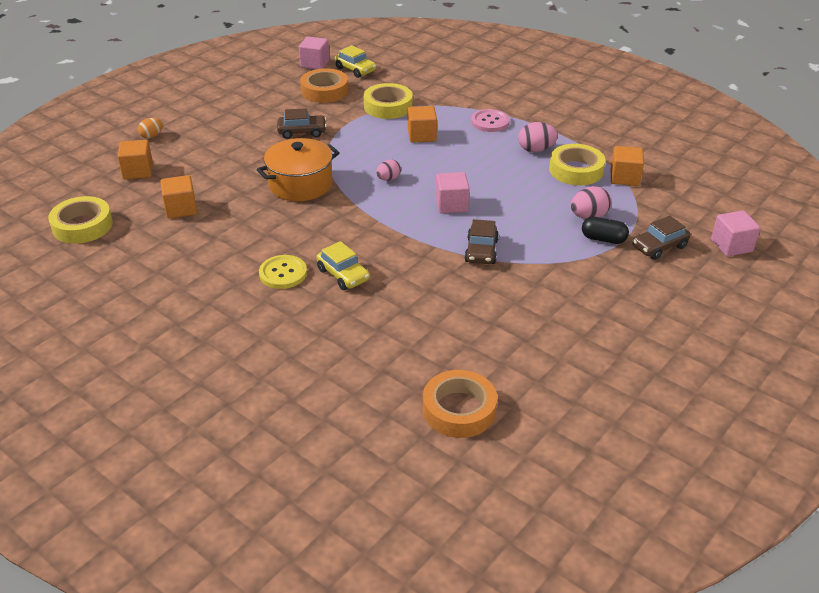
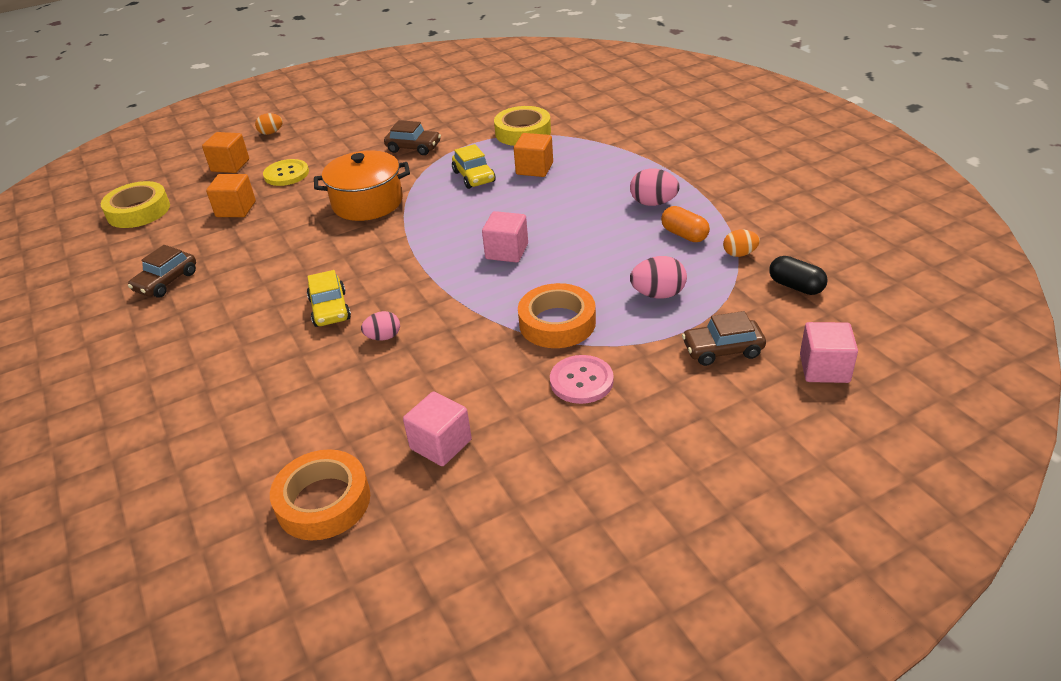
camera: 25 degrees right, 0 degrees up
(283, 273) = (273, 295): yellow button -> yellow button (286, 174)
(315, 64) = (483, 79): pink cube -> pink cube (441, 444)
(324, 91) = (470, 108): orange tape -> orange tape (557, 323)
(355, 70) = (519, 90): yellow car -> yellow car (474, 177)
(388, 179) = (461, 211): pink egg -> pink egg (383, 337)
(481, 251) = (498, 312): brown car -> brown car (166, 282)
(490, 122) = (623, 164): pink button -> pink button (581, 381)
(576, 170) = (684, 235): yellow tape -> orange capsule
(603, 239) = (656, 326): black capsule -> black capsule (796, 286)
(624, 178) = (739, 254): orange cube -> orange egg

